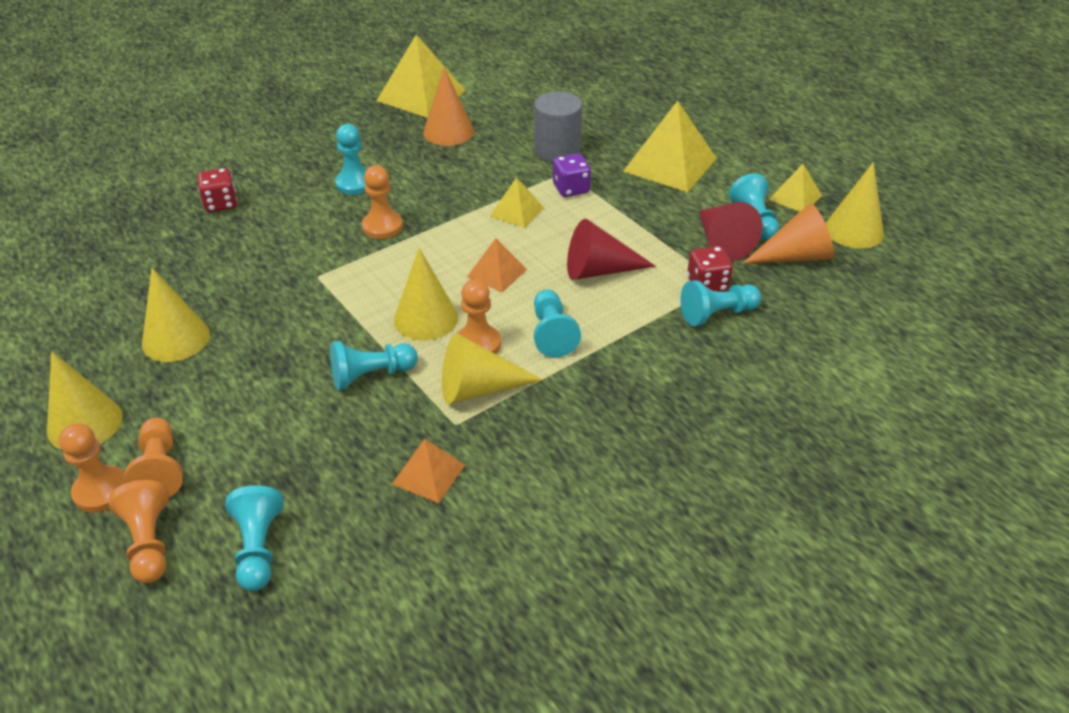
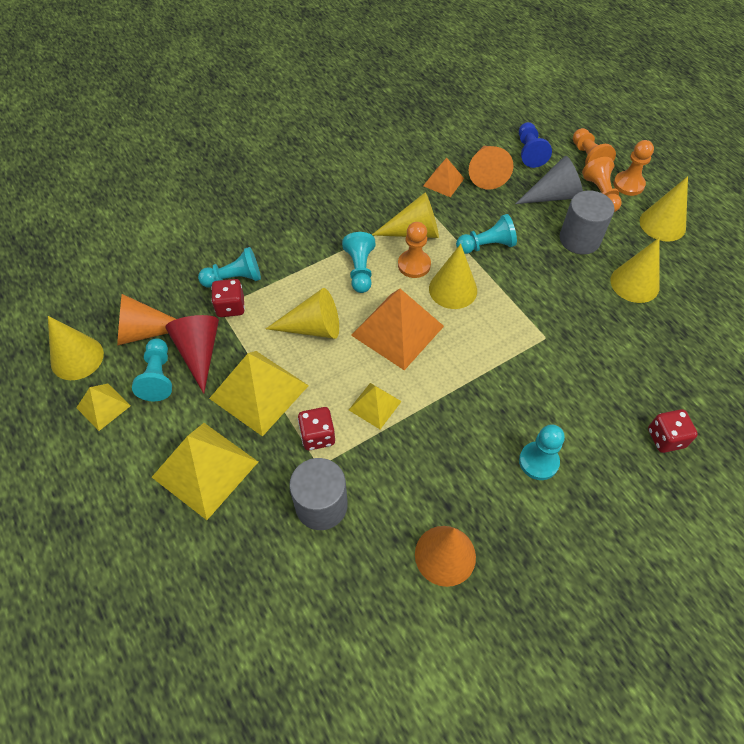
camera: 175 degrees left, 15 degrees up
(228, 392) = (579, 239): none -> grey cylinder
(243, 461) = (553, 195): none -> grey cone
(258, 548) = (529, 152): turquoise pawn -> blue pawn
(350, 496) = (486, 173): none -> orange cone
(382, 226) = (500, 394): orange pawn -> none
(421, 95) = (485, 653): yellow pyramid -> yellow pyramid (259, 392)
(497, 273) = (397, 330): orange pyramid -> orange pyramid, size x1.86
(571, 189) = (317, 436): purple dice -> red dice
(599, 270) = (313, 327): red cone -> yellow cone

